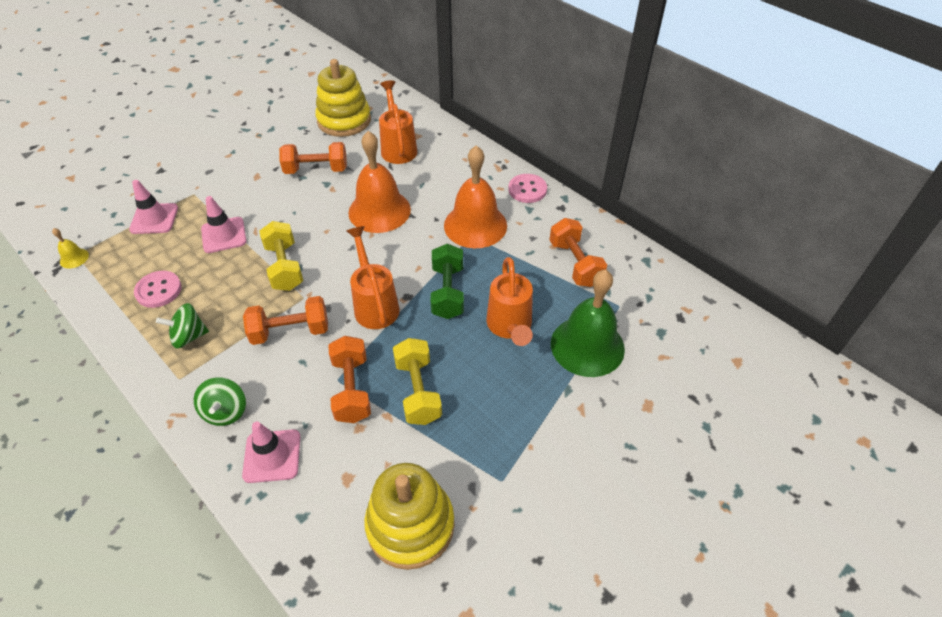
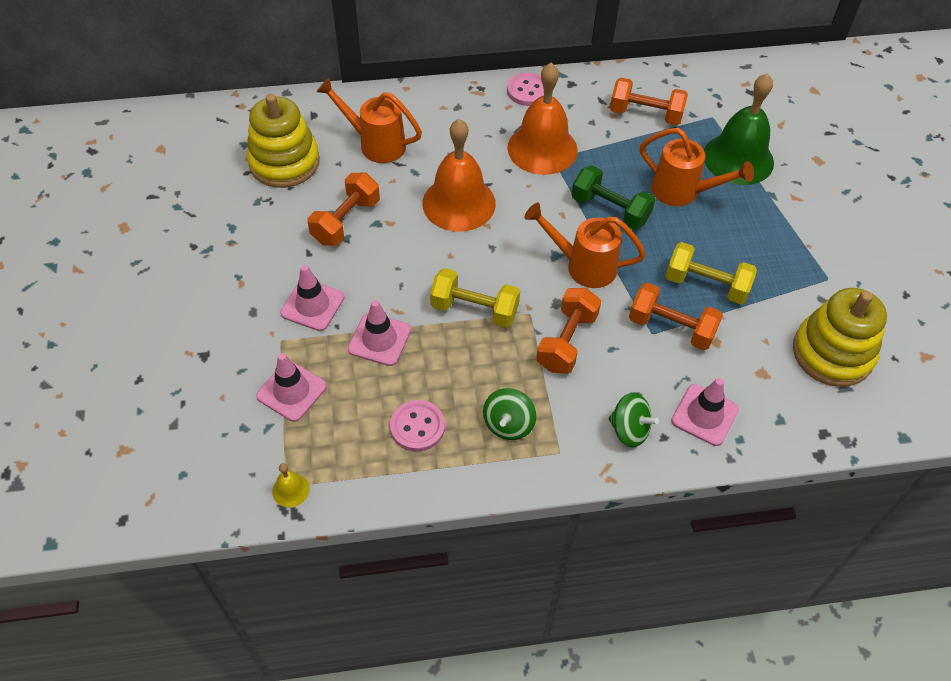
camera: 55 degrees left, 5 degrees up
(232, 192) = (312, 305): none -> pink traffic cone

